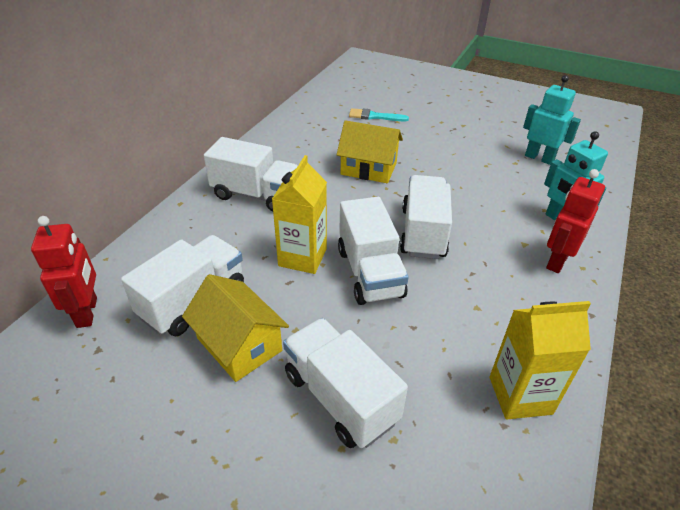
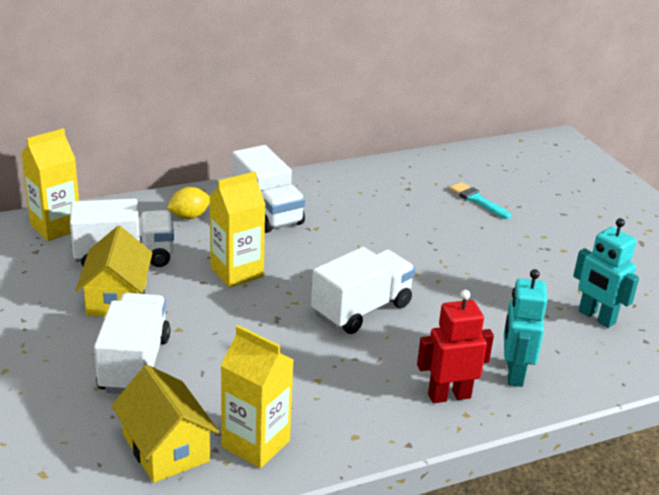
camera: 40 degrees right, 10 degrees down
(87, 312) = (56, 227): red robot -> yellow carton
(200, 232) = (189, 216): none -> yellow lemon
(368, 168) = (396, 239): yellow house -> yellow house (166, 448)
(370, 273) = (271, 310): white truck -> none
(539, 158) = (596, 317): turquoise robot -> turquoise robot turned 150 degrees clockwise

